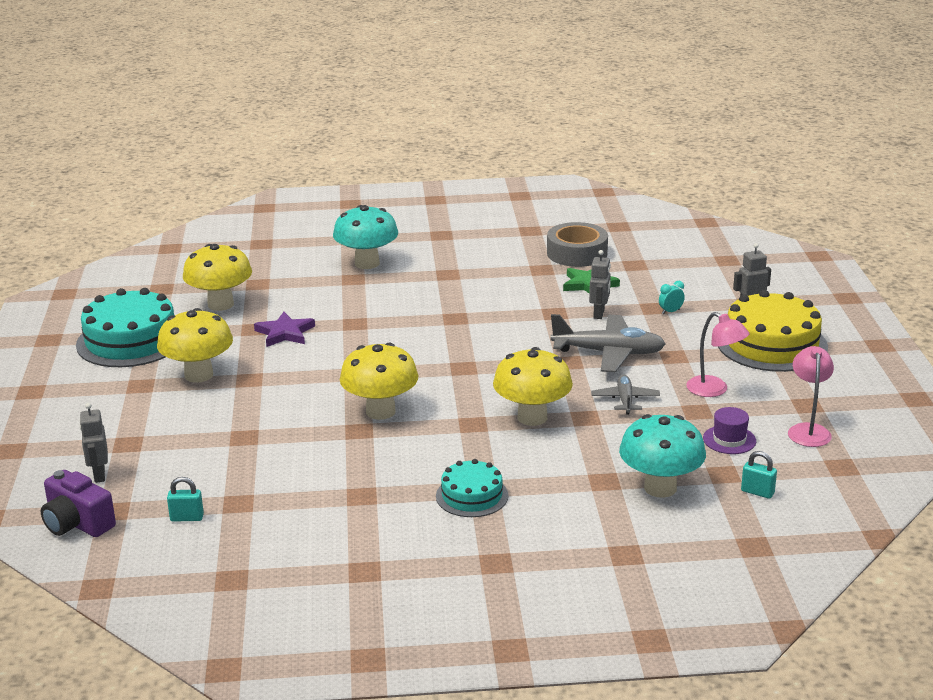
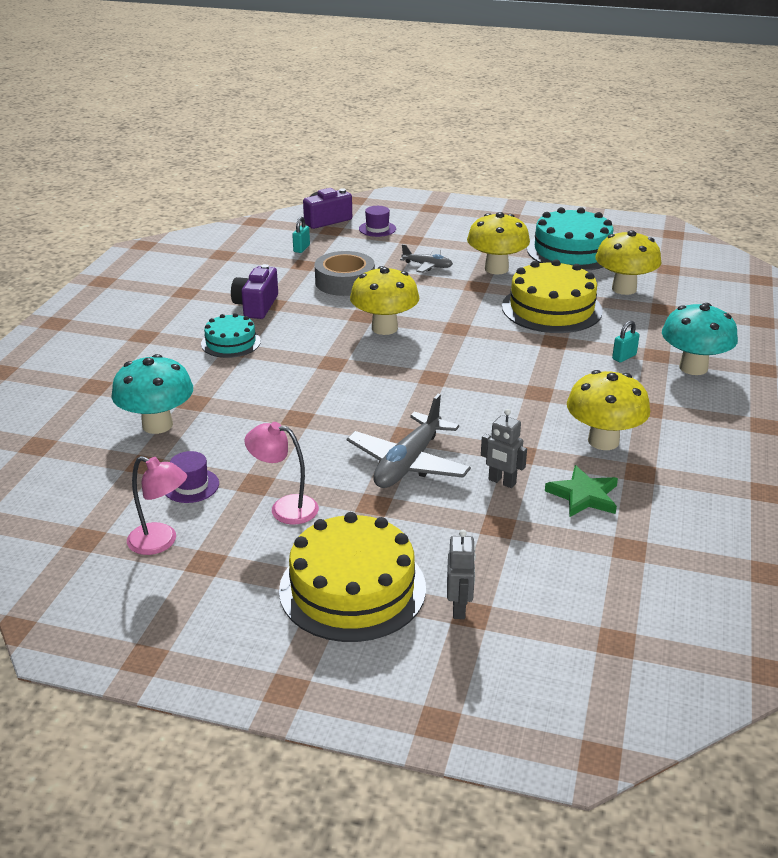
camera: 110 degrees right, 5 degrees up
(99, 475) = (377, 229): grey robot -> purple hat
(285, 333) = (551, 308): purple star -> yellow cake
(373, 505) = (256, 306): none -> purple camera
(532, 417) = (319, 392): yellow mushroom -> yellow mushroom (603, 441)
(577, 253) = (681, 510): grey tape -> grey tape (345, 282)
(625, 400) = (309, 447): grey plane -> grey plane (427, 266)
(670, 312) = (480, 536): turquoise clock -> none
(714, 390) = (285, 508): pink lamp -> pink lamp turned 45 degrees clockwise
(757, 492) = (100, 472): turquoise padlock -> turquoise padlock (624, 357)

